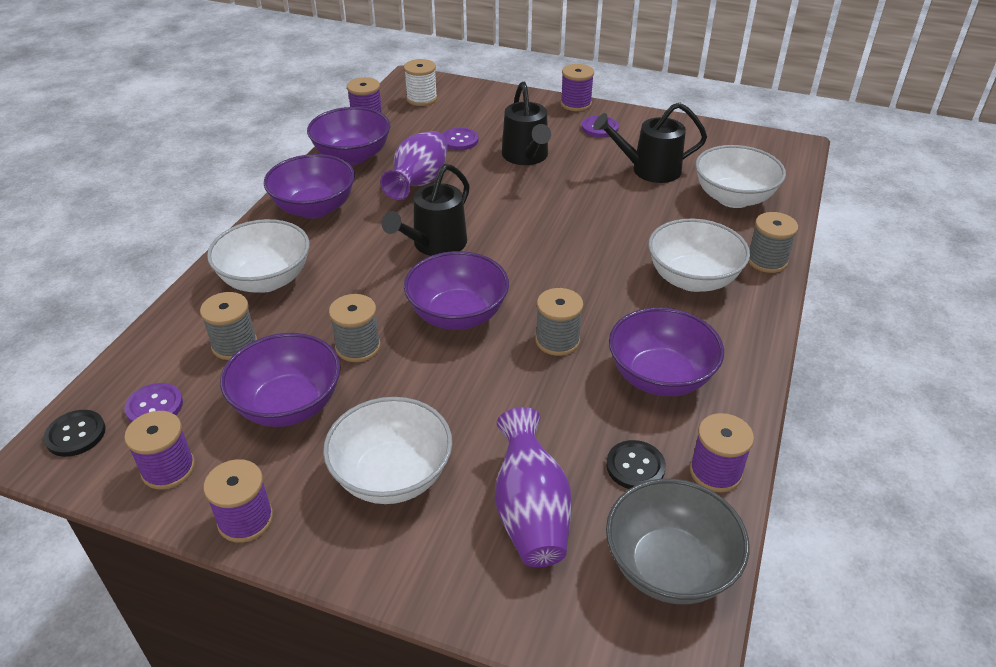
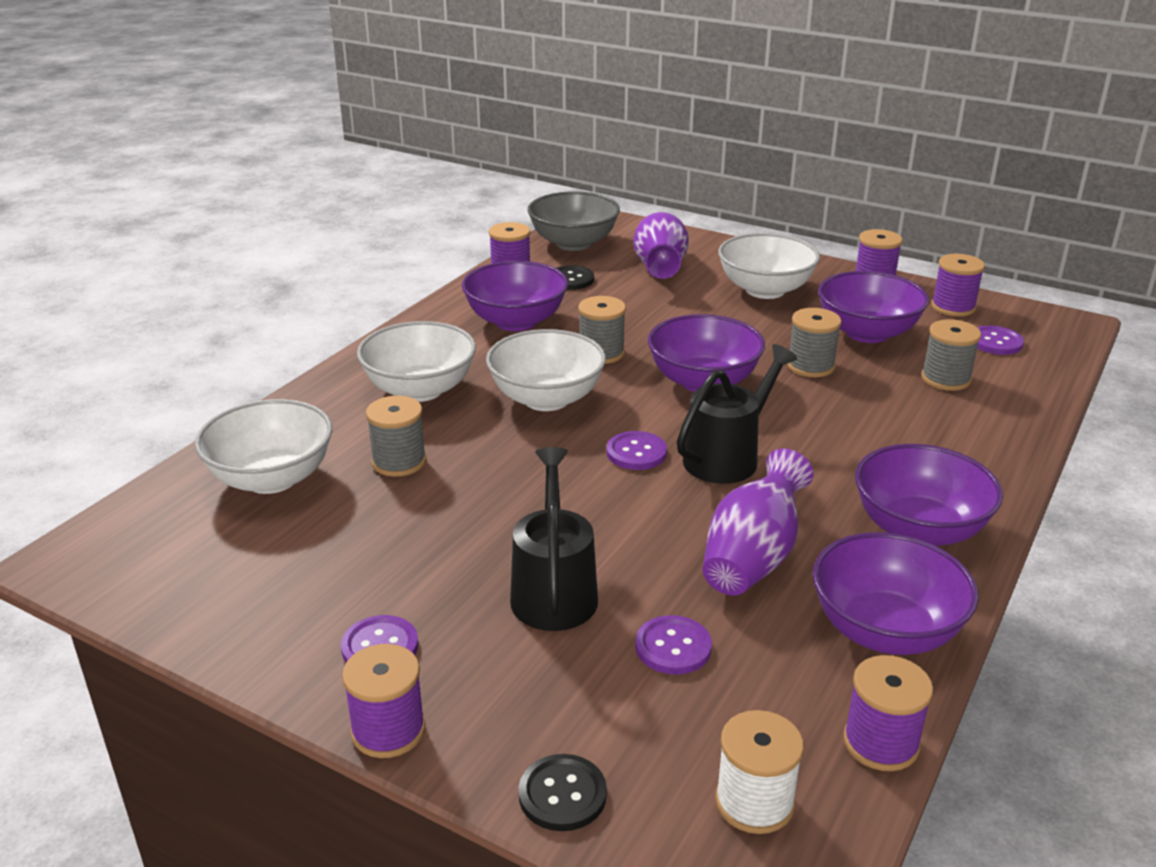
camera: 170 degrees left, 10 degrees down
(76, 434) = (1054, 331): black button -> black button (562, 794)
(266, 280) = (944, 437): white bowl -> white bowl (546, 399)
(501, 241) = (636, 453): none -> purple button
(648, 170) = (358, 539): black watering can -> none
(767, 260) = (314, 399): grey spool -> grey spool (399, 462)

